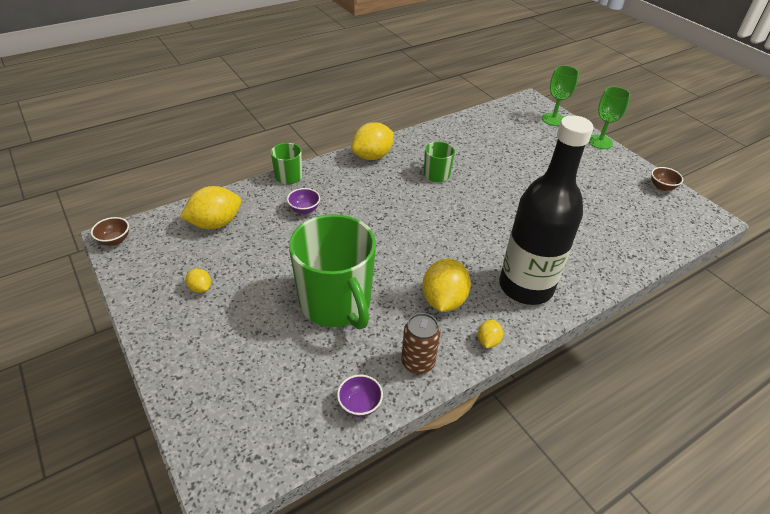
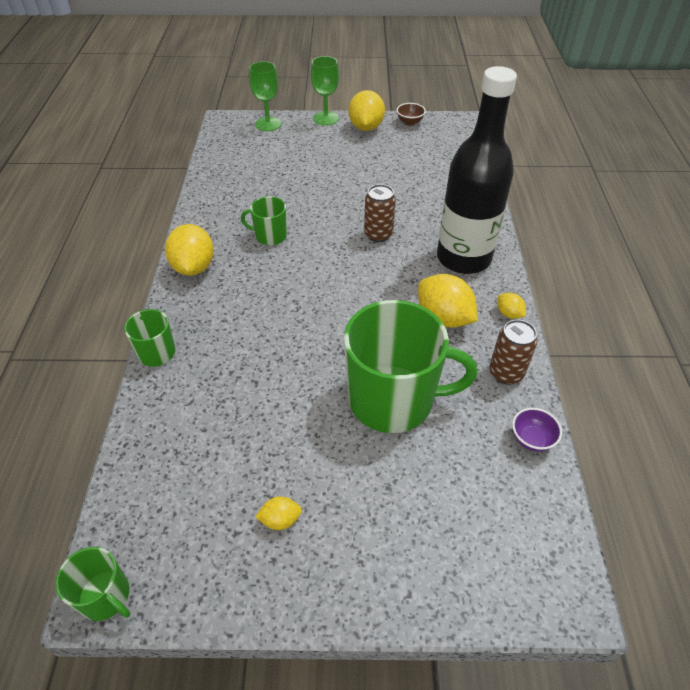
camera: 55 degrees left, 5 degrees up
(114, 240) = (106, 596): brown bowl -> green mug
(215, 223) = (176, 461): yellow lemon -> yellow lemon (366, 127)
(304, 209) = (228, 363): purple bowl -> none
(498, 226) = (378, 235): none -> brown can

